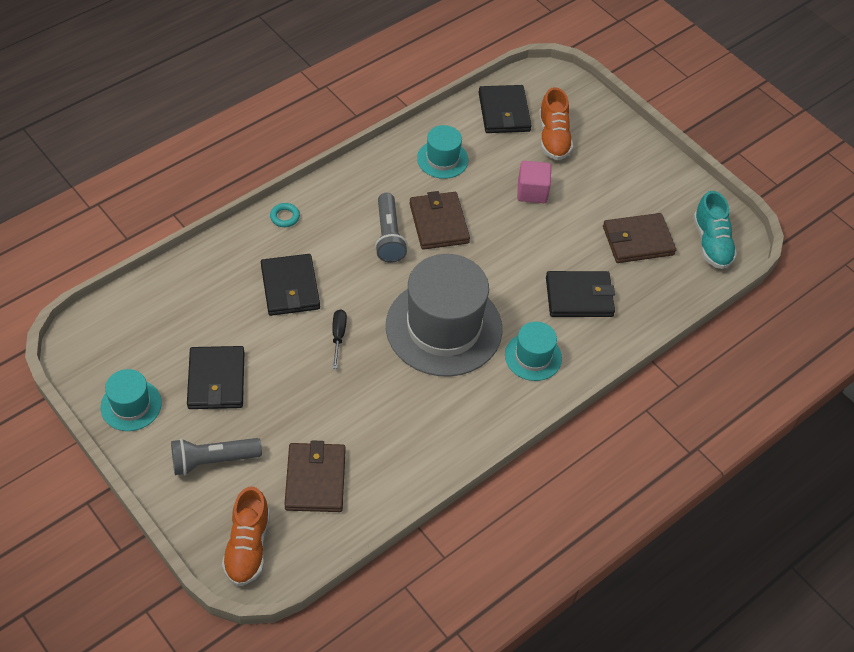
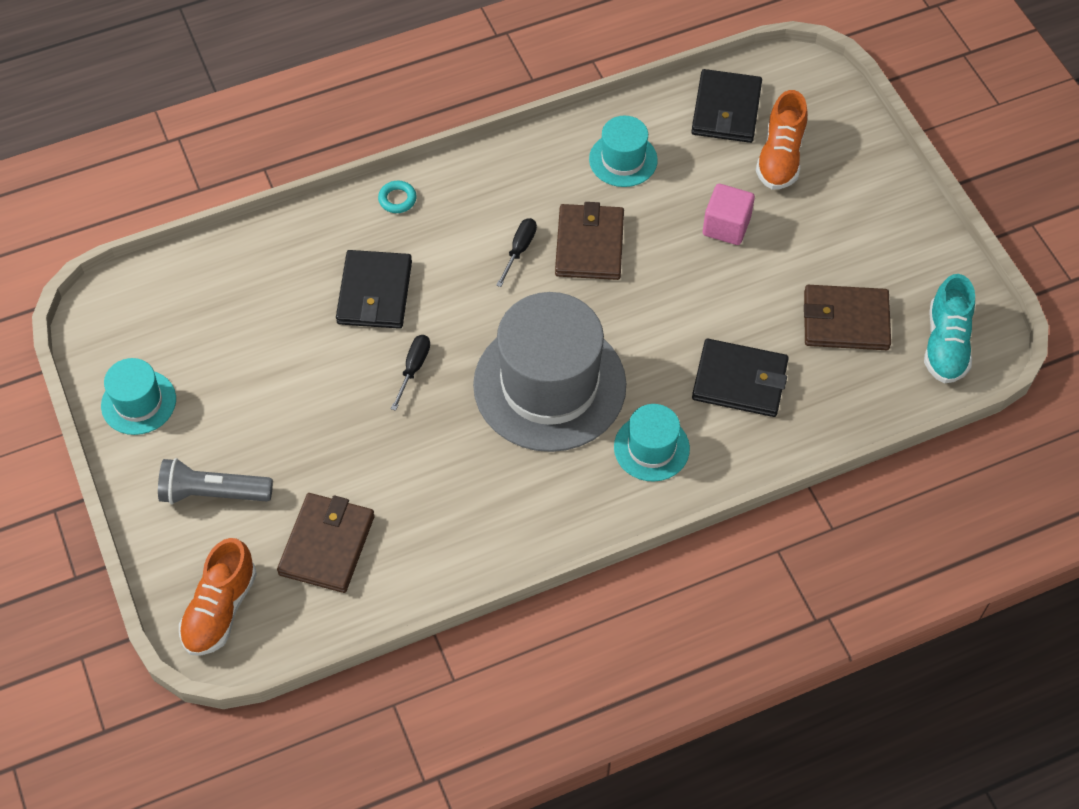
camera: 20 degrees right, 5 degrees up
(216, 380) = (248, 393): black wallet -> none
(388, 236) = (519, 250): grey flashlight -> black screwdriver

